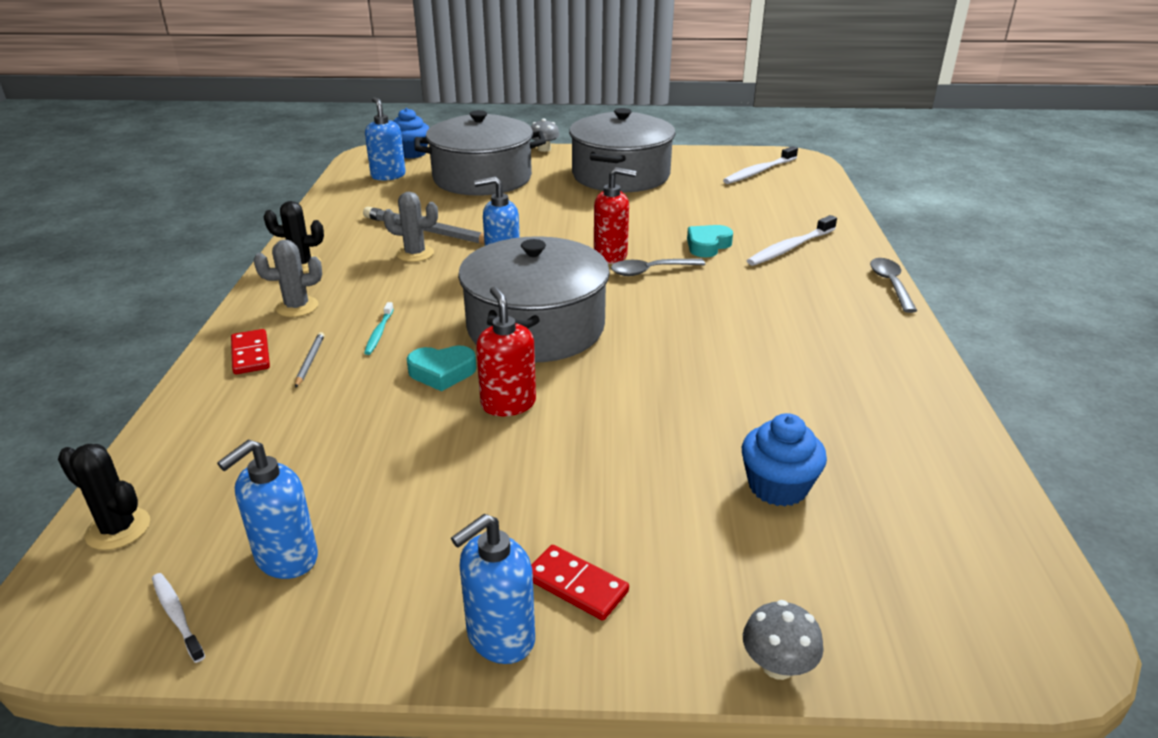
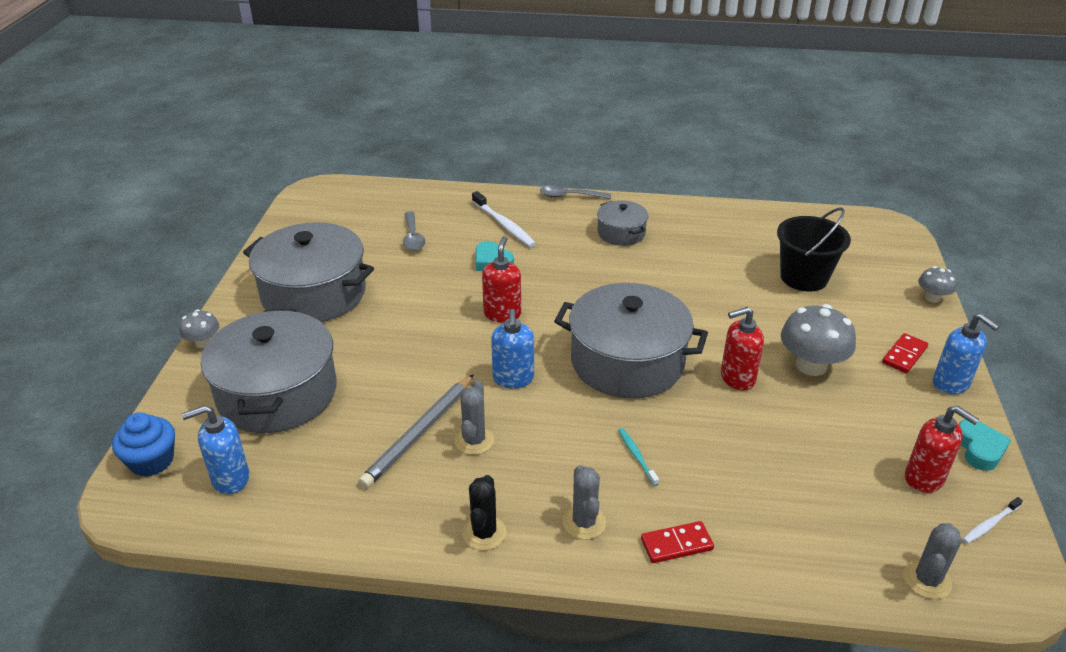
camera: 85 degrees left, 5 degrees up
(118, 529) = (927, 580): black cactus -> grey cactus
(286, 558) = (924, 478): blue soap dispenser -> red soap dispenser
(310, 361) = (686, 498): grey pencil -> none
(379, 333) = (636, 456): turquoise toothbrush -> turquoise toothbrush turned 120 degrees counterclockwise
(442, 372) = (698, 413): turquoise heart -> turquoise heart (979, 449)
(539, 472) = (811, 365): none -> grey mushroom
(650, 271) = (535, 295): grey spoon -> grey spoon (413, 237)
(758, 172) = (340, 215): white toothbrush -> none
(778, 486) = (803, 277): blue cupcake -> black bucket
(818, 322) = (621, 233): none -> grey pot

